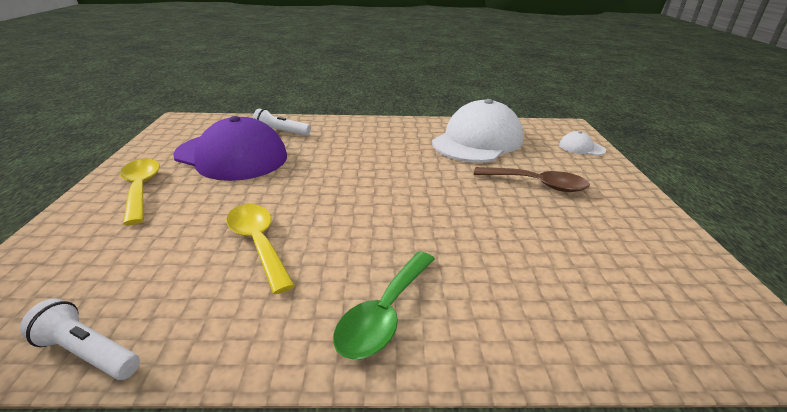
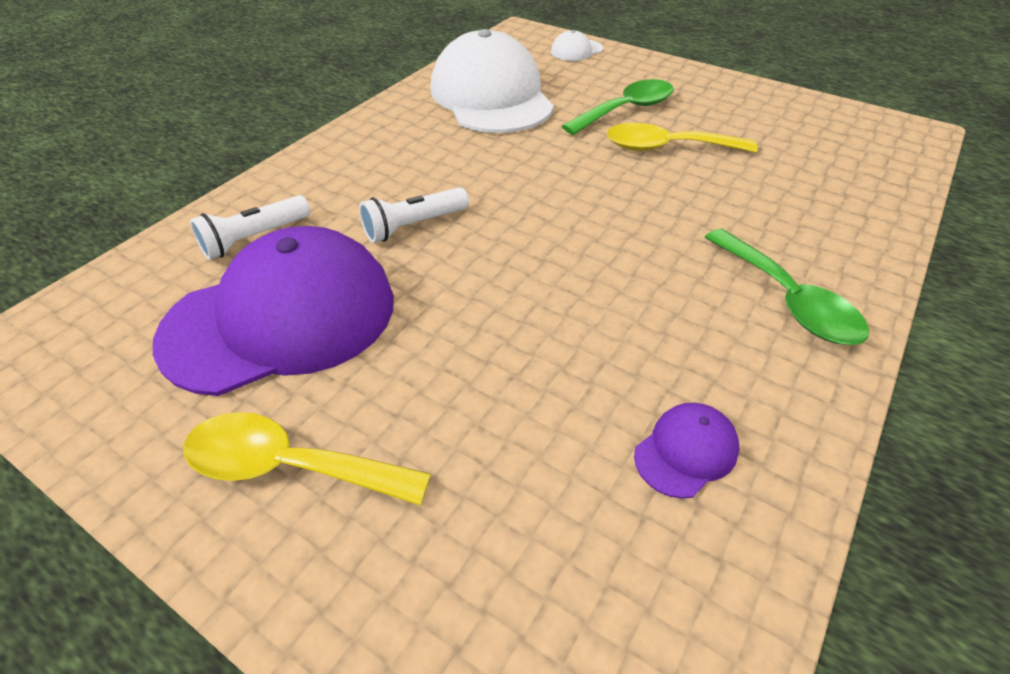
camera: 55 degrees left, 15 degrees up
(88, 353) = (743, 586): white flashlight -> white flashlight (414, 226)
(194, 301) = (686, 451): none -> purple cap
(258, 243) = (589, 357): yellow spoon -> yellow spoon (667, 148)
(537, 184) = (626, 110): brown spoon -> green spoon

